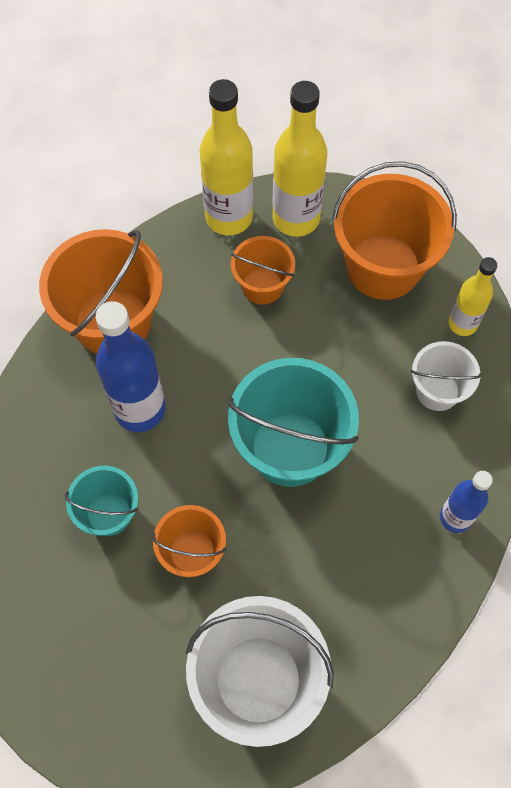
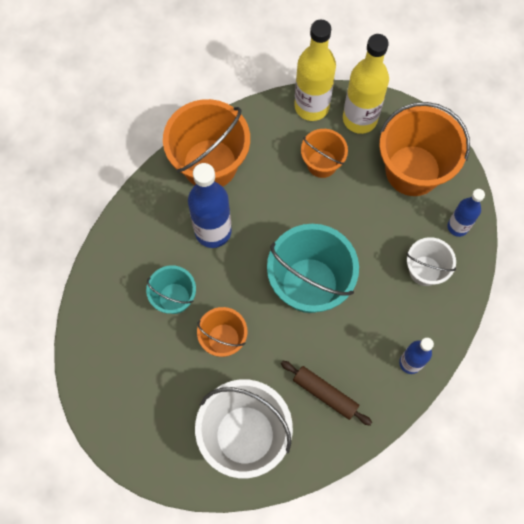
camera: 15 degrees right, 5 degrees up
(353, 591) = (325, 394): none -> brown rolling pin
(462, 324) = (458, 227): yellow bottle -> blue bottle

